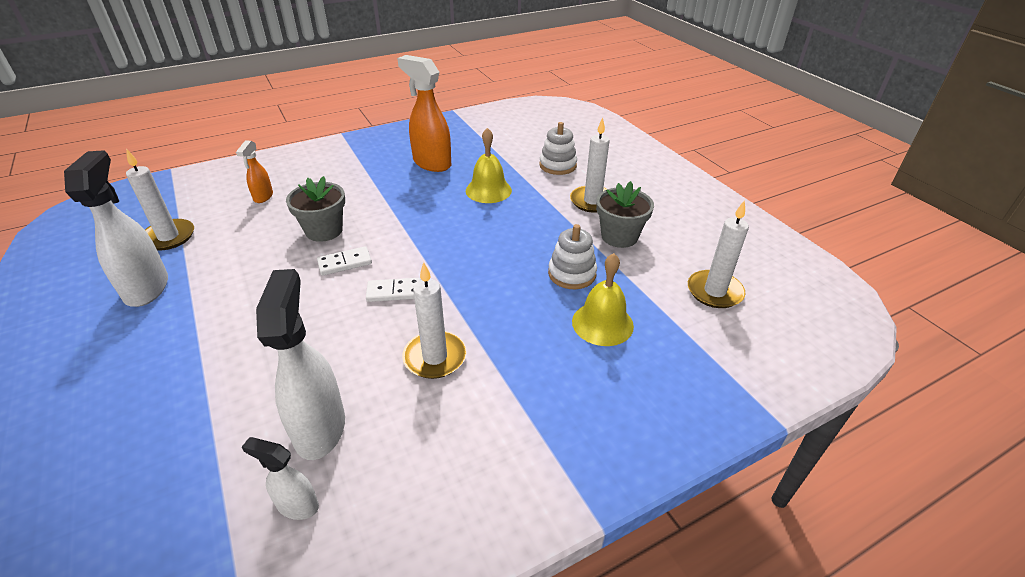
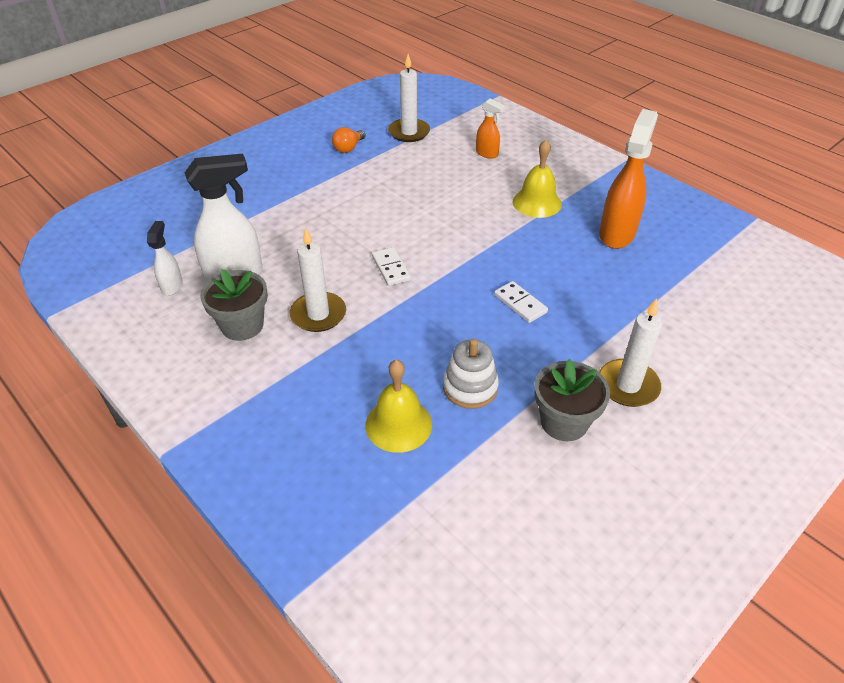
camera: 75 degrees right, 5 degrees up
(147, 288) = (348, 148): white spray bottle -> orange light bulb
(263, 197) = (487, 154): orange spray bottle -> orange spray bottle turned 135 degrees counterclockwise
(324, 230) = (457, 202): grey flower pot -> grey flower pot (242, 325)
(345, 263) = (417, 228): white domino -> white domino (520, 304)
(488, 190) = (592, 290): yellow bell -> yellow bell (537, 202)
(558, 165) = (692, 339): white stacking toy -> none
(714, 292) = (494, 531): white candle -> none

